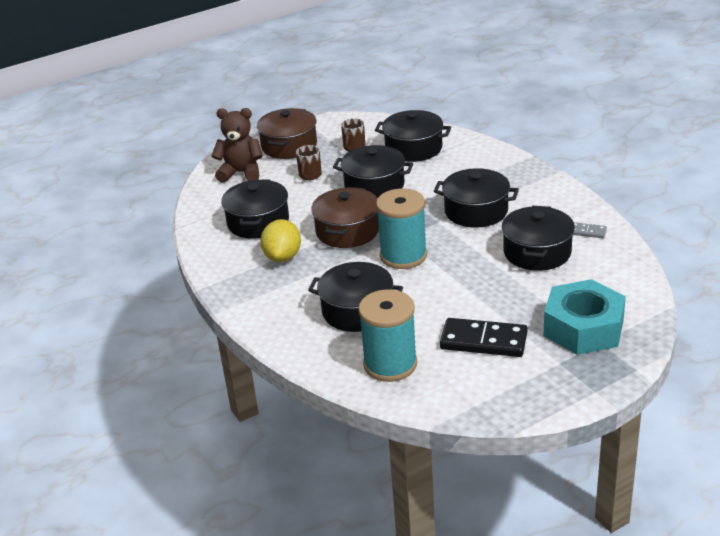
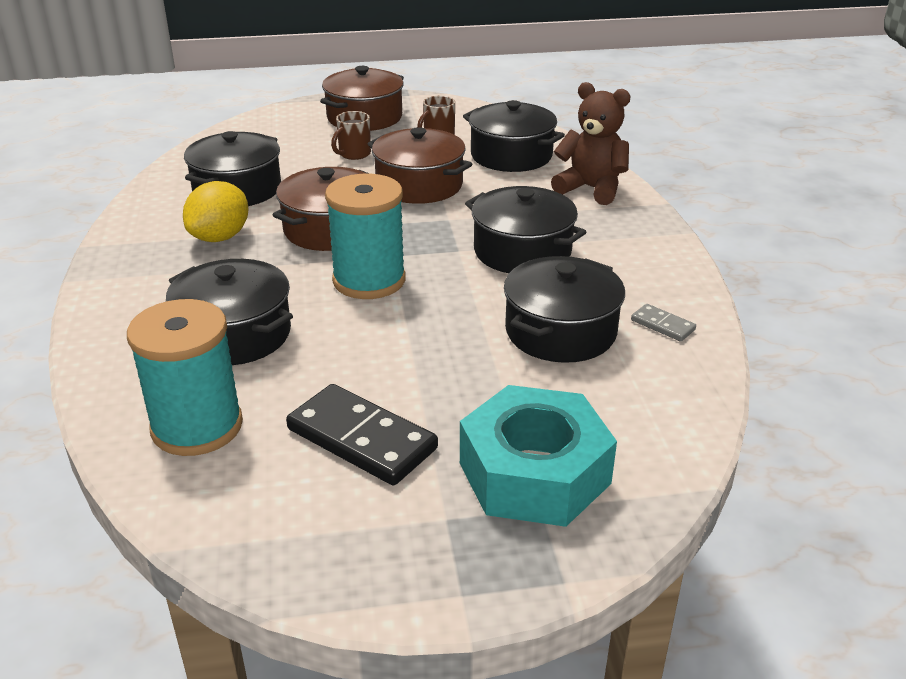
camera: 20 degrees right, 0 degrees up
(241, 173) = (279, 132): brown teddy bear -> brown teddy bear (591, 189)
(374, 185) = (419, 185): black pot -> brown pot

